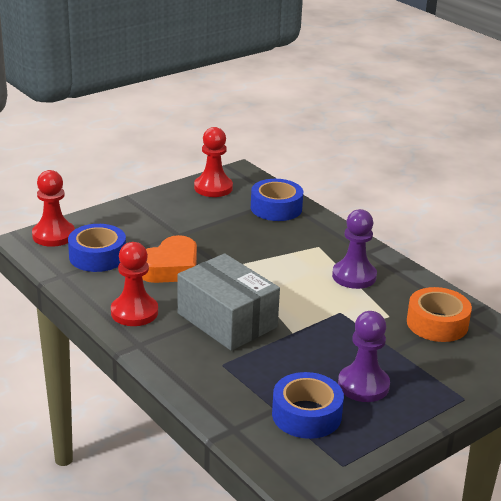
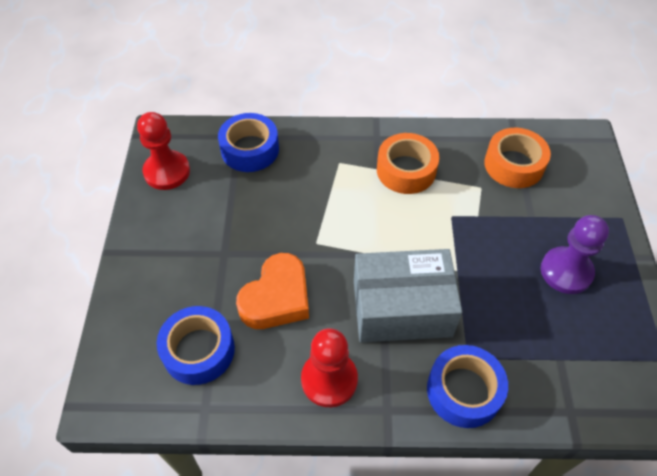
camera: 50 degrees left, 25 degrees up
(53, 235) = (118, 368): red pawn -> none
(170, 268) = (277, 298): orange heart -> orange heart turned 45 degrees clockwise
(306, 415) = (583, 340): blue tape -> blue tape (464, 391)
(354, 276) = (406, 170): purple pawn -> orange tape

